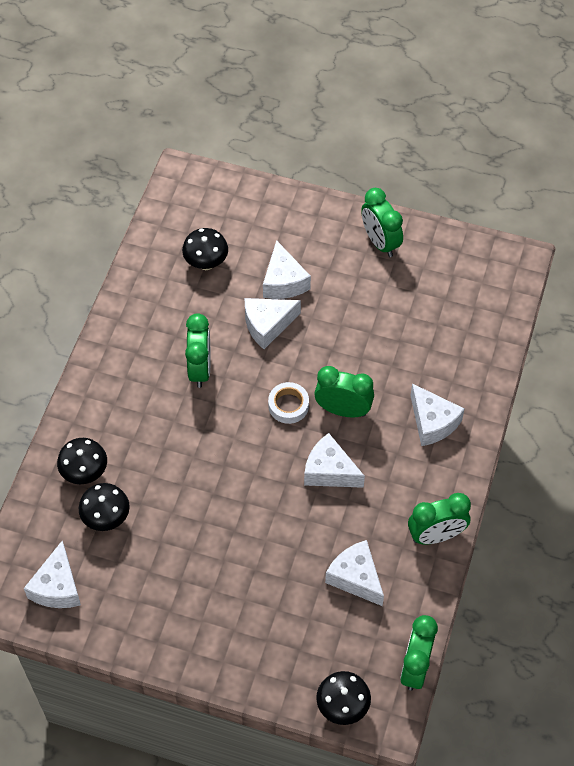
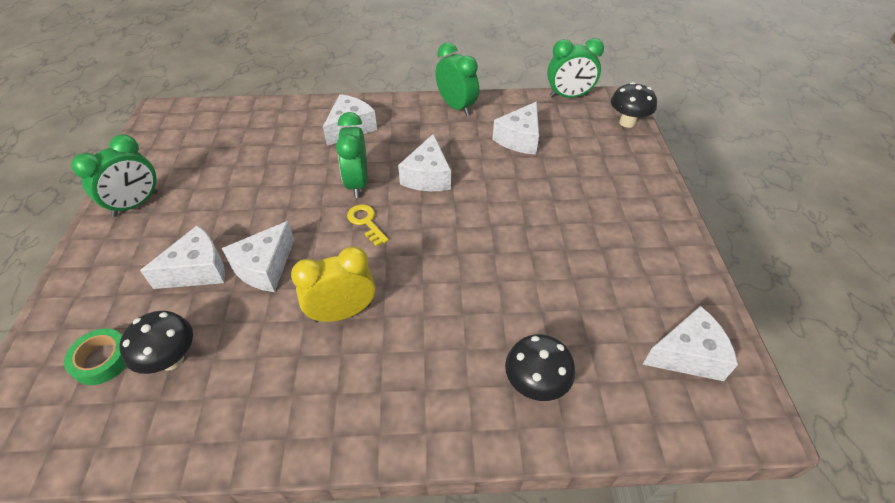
camera: 110 degrees left, 10 degrees down
(106, 518) = (578, 337): black mushroom -> none
(200, 369) = (342, 312): green clock -> yellow clock
(223, 225) = (102, 360): none -> green tape
(267, 325) = (265, 267): white cheese -> white cheese turned 75 degrees clockwise
(288, 405) = (366, 222): white tape -> yellow key

